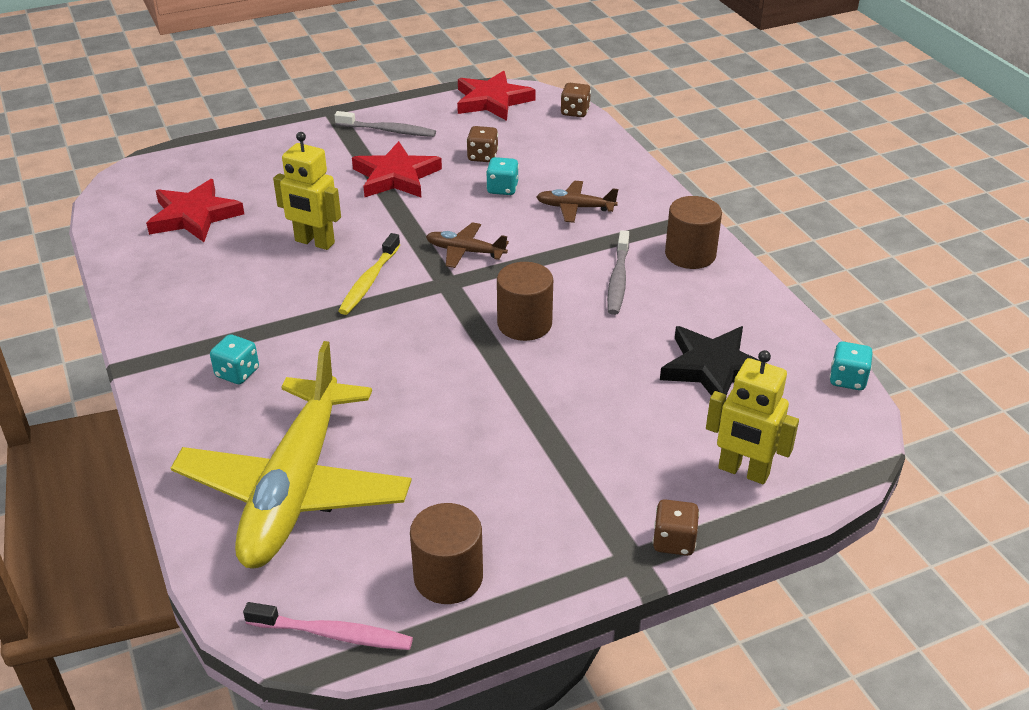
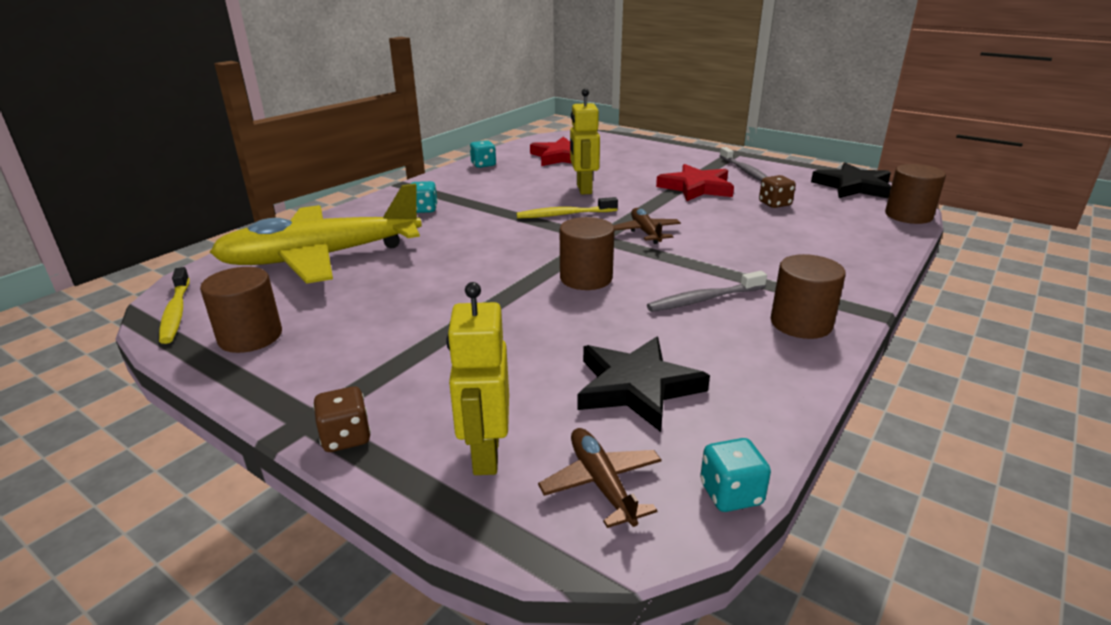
camera: 60 degrees right, 10 degrees down
(333, 634) = (176, 312): pink toothbrush -> yellow toothbrush
(492, 101) = (853, 186): red star -> black star
(502, 189) = (747, 221): turquoise dice -> turquoise dice (483, 165)
(575, 112) = (908, 215): brown dice -> brown cylinder
(575, 207) = (774, 253): brown plane -> brown plane (601, 483)

